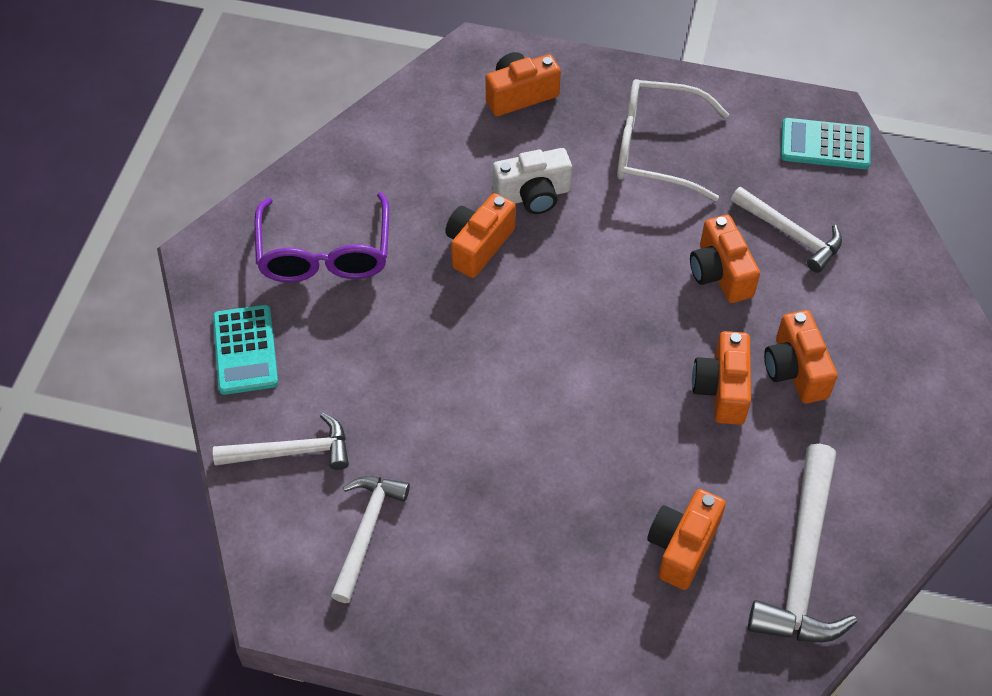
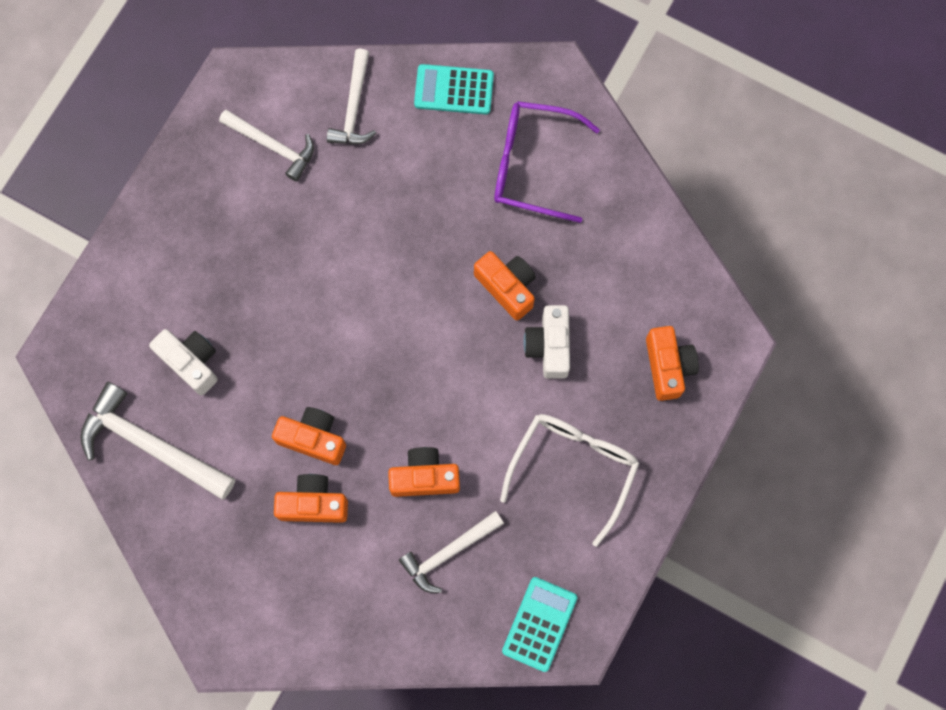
camera: 105 degrees right, 20 degrees up
(682, 546) = (191, 362): orange camera -> white camera

